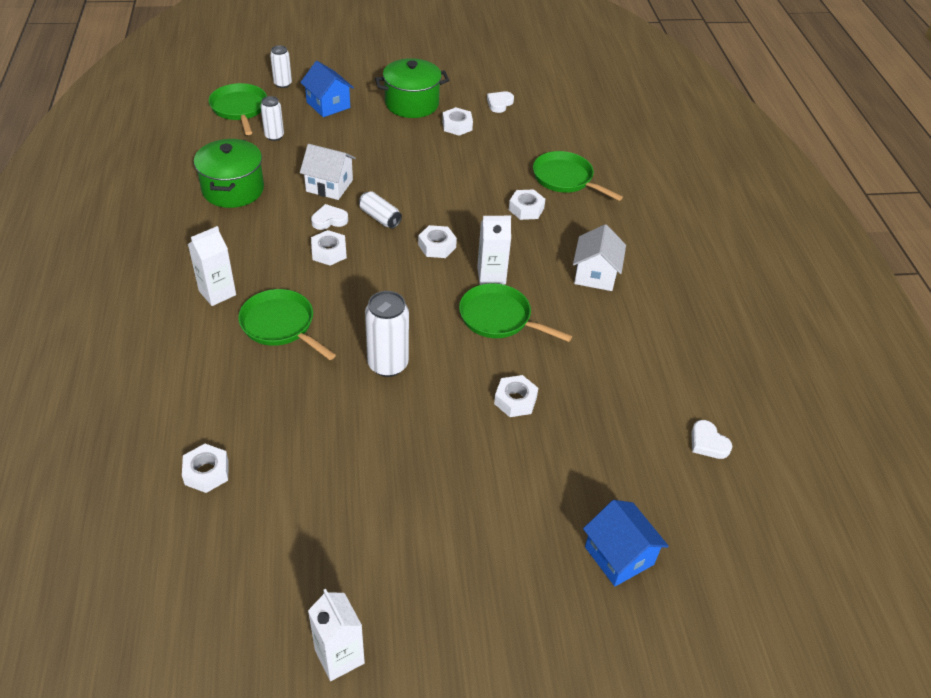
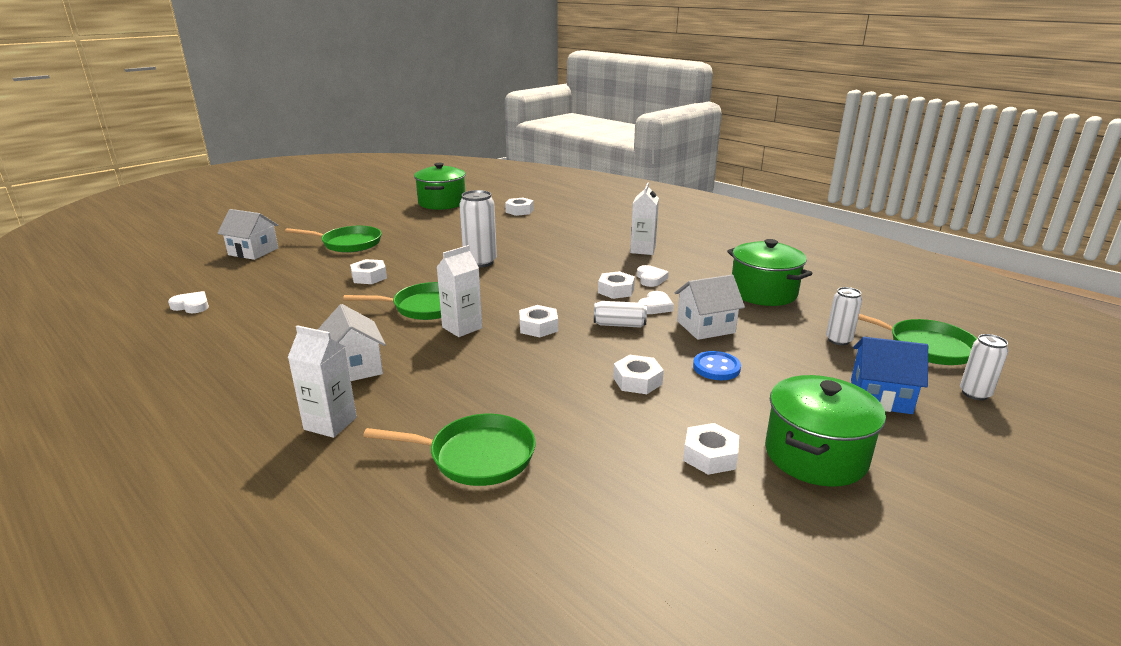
camera: 145 degrees right, 20 degrees down
(270, 583) = (442, 203): none -> green pot
(280, 325) = (576, 253): green pan -> green pan (348, 243)
(339, 656) = (387, 201): white carton -> white carton (330, 423)
(376, 158) = (716, 367): none -> blue button
(499, 104) = (719, 537): white heart -> white heart (650, 279)
(526, 209) = (489, 395): white nut -> white nut (637, 381)
(619, 555) = (253, 251): blue house -> white house

